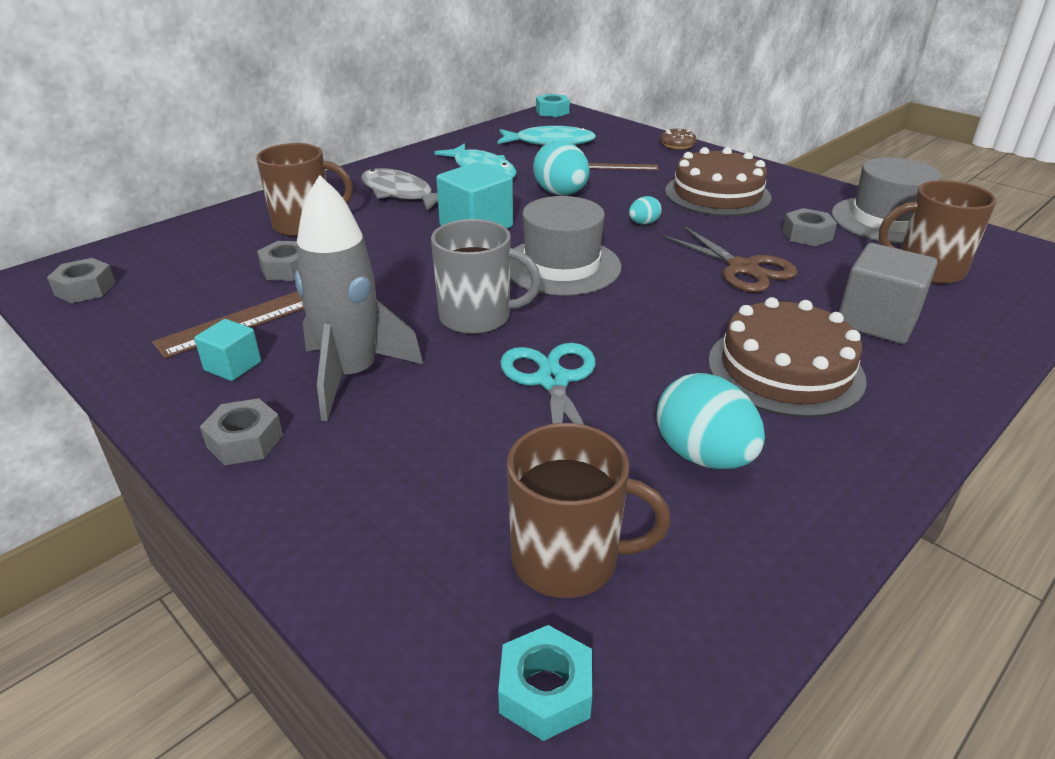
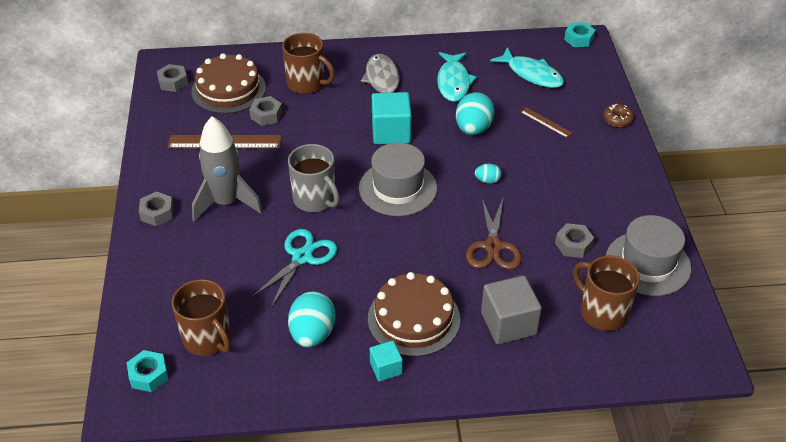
camera: 40 degrees right, 10 degrees up
(233, 366) = (188, 168): turquoise cube -> turquoise cube (386, 368)
(717, 194) = (571, 180): brown cake -> brown cake (228, 89)

